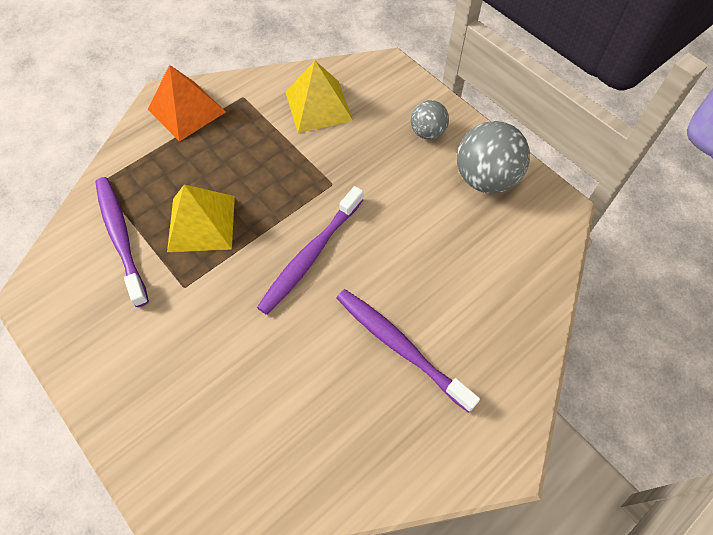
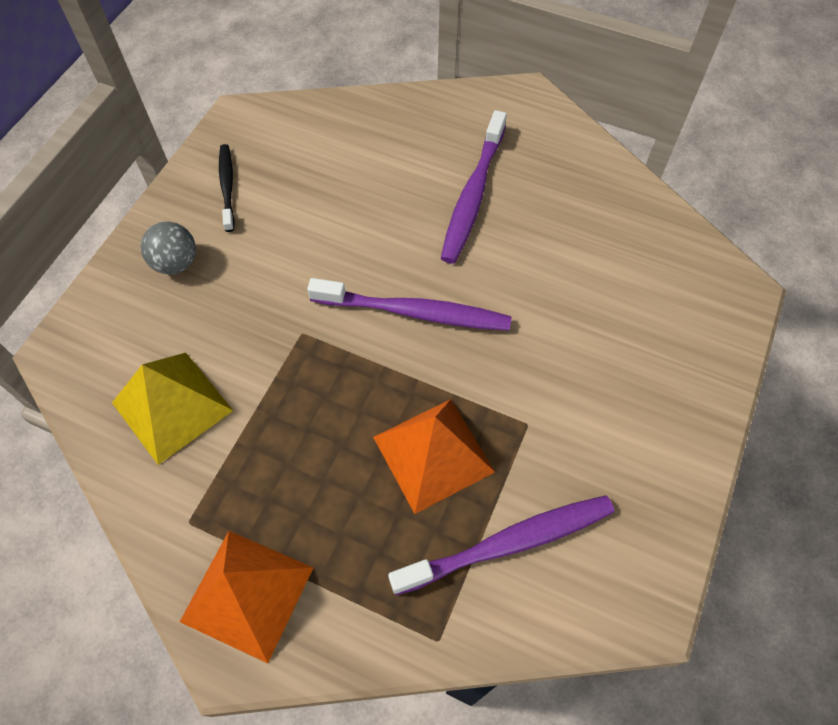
camera: 115 degrees left, 0 degrees up
(121, 238) = (507, 543): purple toothbrush -> purple toothbrush turned 150 degrees counterclockwise
(201, 223) = (433, 454): yellow pyramid -> orange pyramid
(485, 178) = (227, 187): grey ball -> black toothbrush

